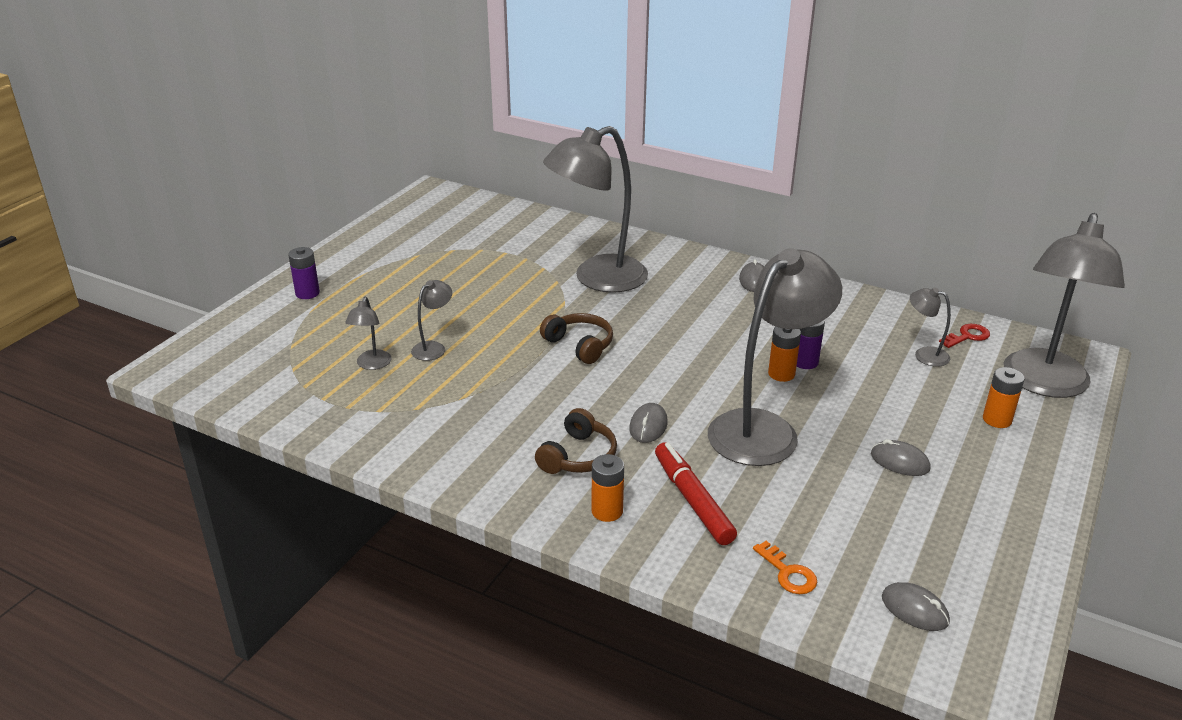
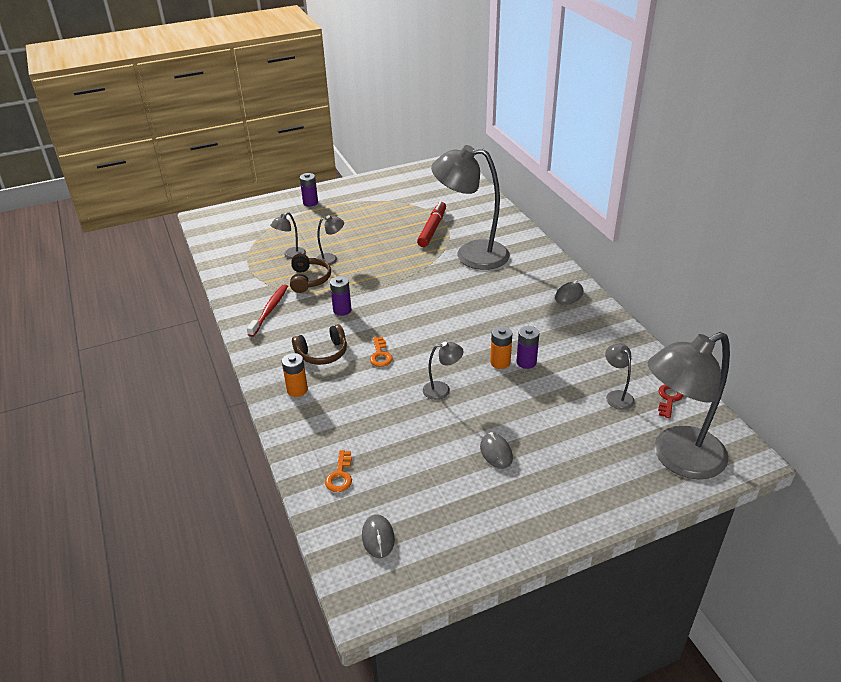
camera: 40 degrees right, 5 degrees up
(437, 440) = (269, 310): none -> red toothbrush
(532, 398) = (342, 310): none -> purple battery
(579, 345) = (407, 291): brown headphones -> brown headphones (309, 279)
(648, 426) = (380, 355): grey mouse -> orange key
(693, 501) = (346, 409): red marker -> red marker (432, 229)
(764, 429) = (442, 390): grey lamp -> grey lamp, size x0.42
(967, 336) = (669, 399): red key -> red key turned 75 degrees counterclockwise
(997, 420) = (603, 462): orange battery -> none

